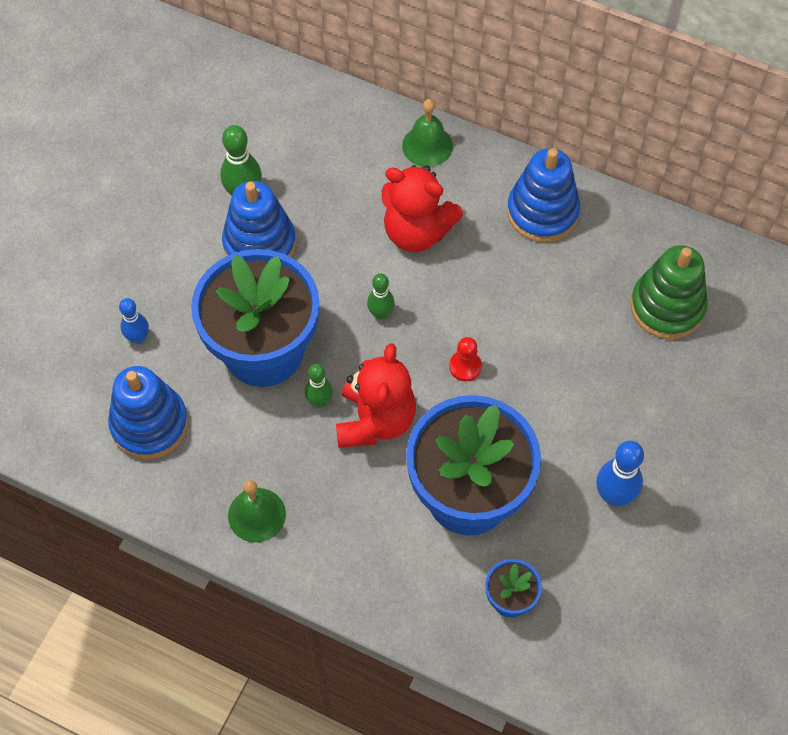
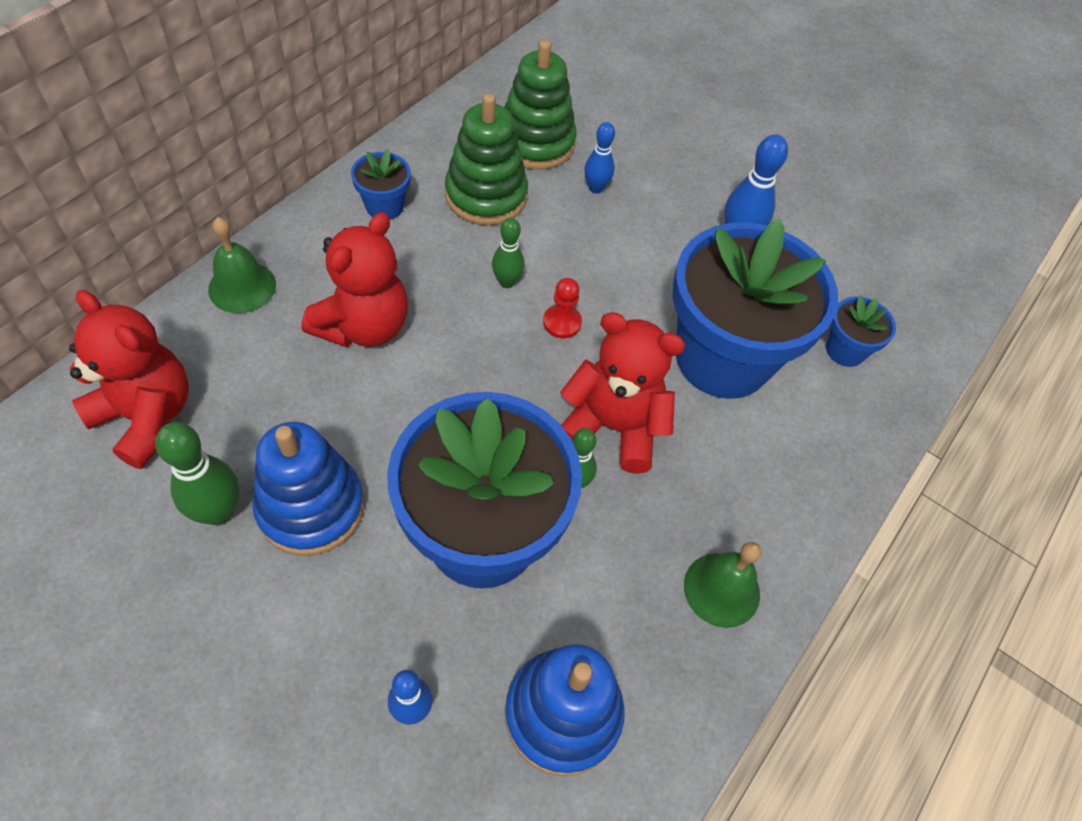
camera: 85 degrees left, 5 degrees down
(302, 131) = (147, 417): none -> red teddy bear
(381, 314) = (467, 389): green bowling pin -> green bowling pin (507, 282)
(542, 212) = (384, 206): blue stacking toy -> blue flower pot
(584, 282) = (486, 195): none -> green stacking toy
(629, 366) = (596, 188): none -> blue bowling pin

